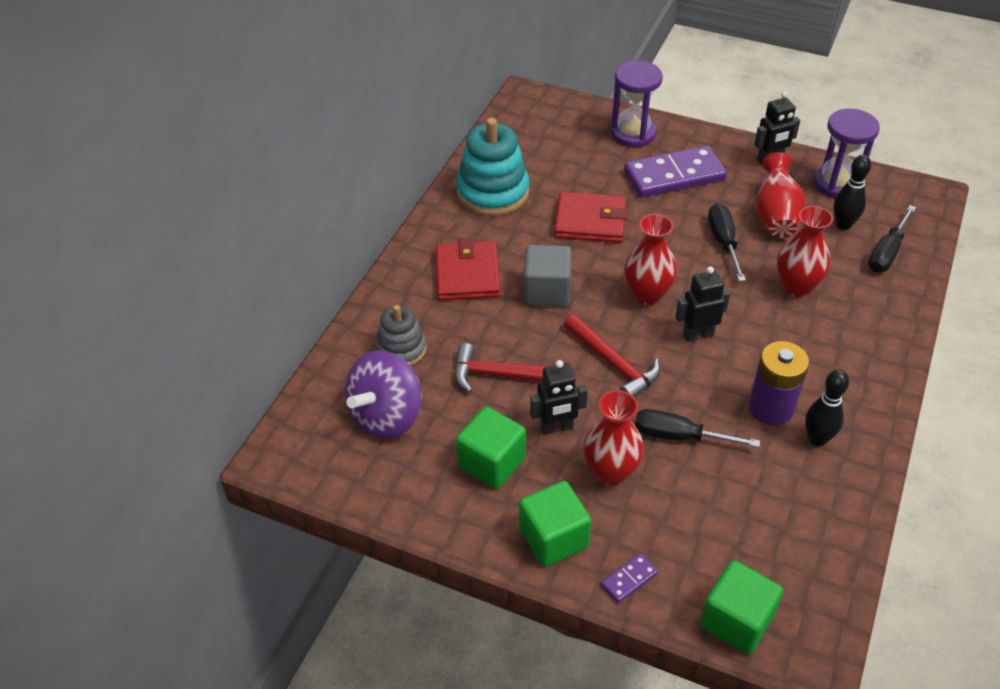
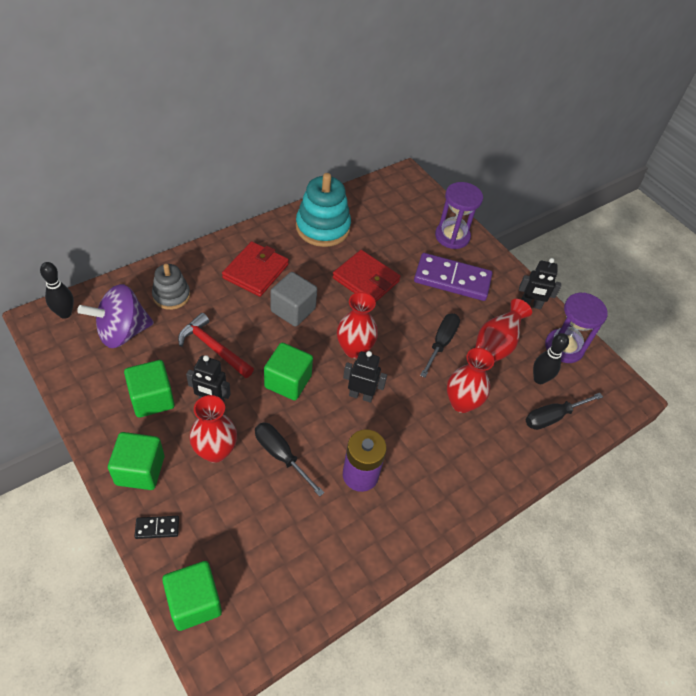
camera: 25 degrees right, 5 degrees up
(614, 363) = (288, 381): red hammer -> green cube
(629, 579) = (157, 528): purple domino -> black domino
(817, 439) = (370, 516): black bowling pin -> black bowling pin (65, 313)

